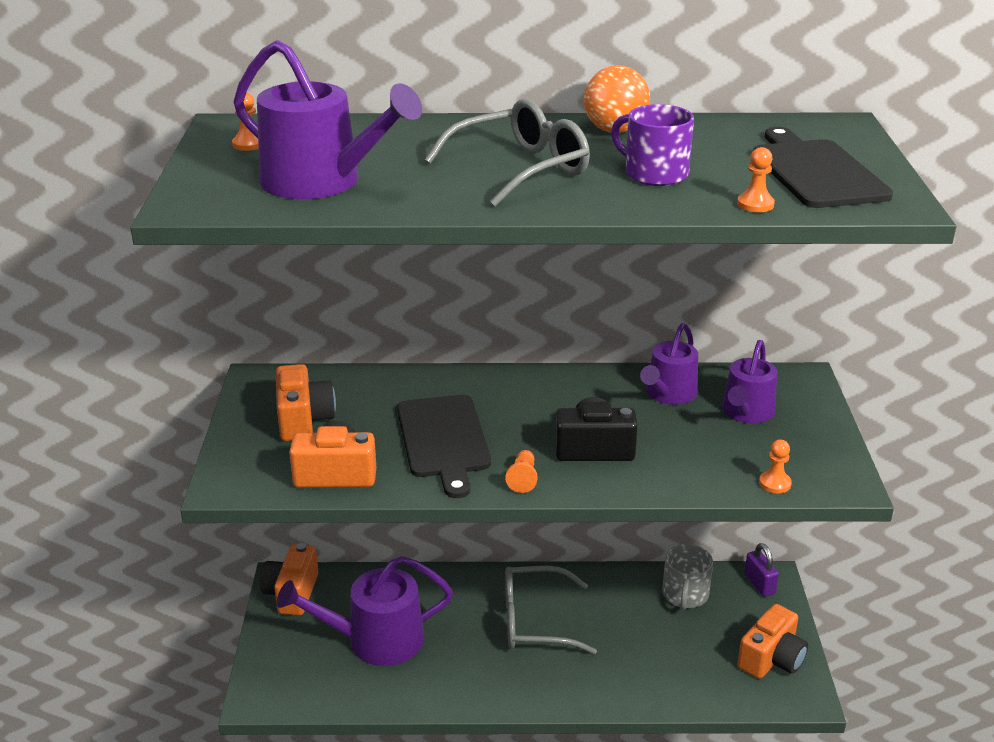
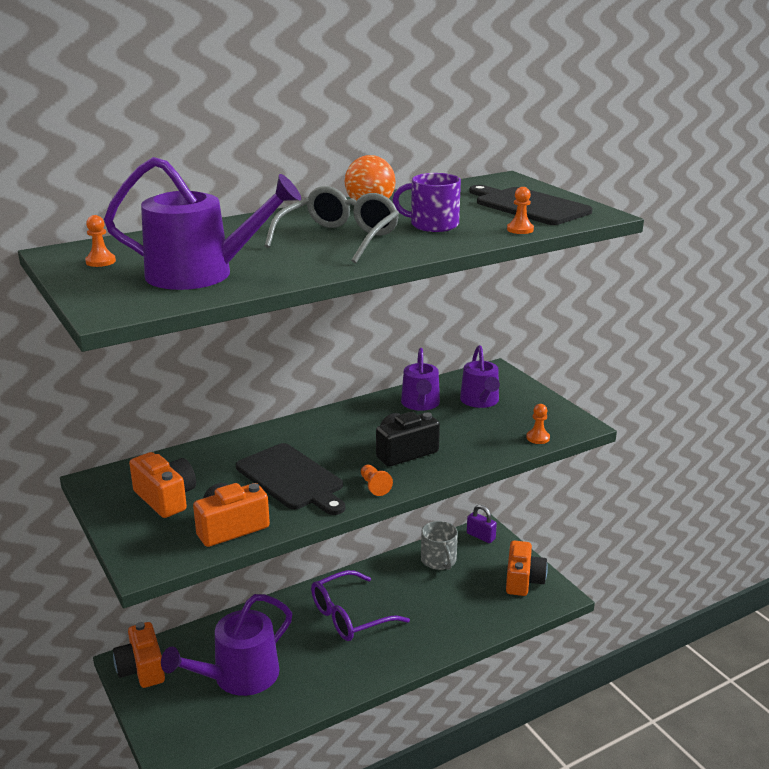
camera: 30 degrees left, 5 degrees down
(534, 621) = (349, 616): grey glasses -> purple glasses

